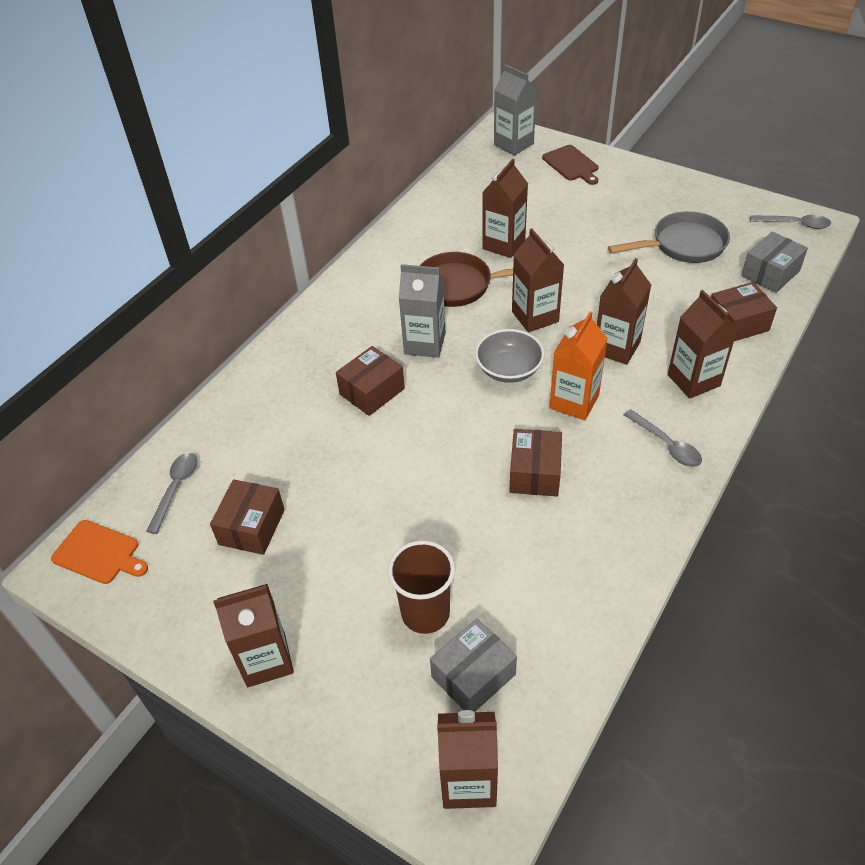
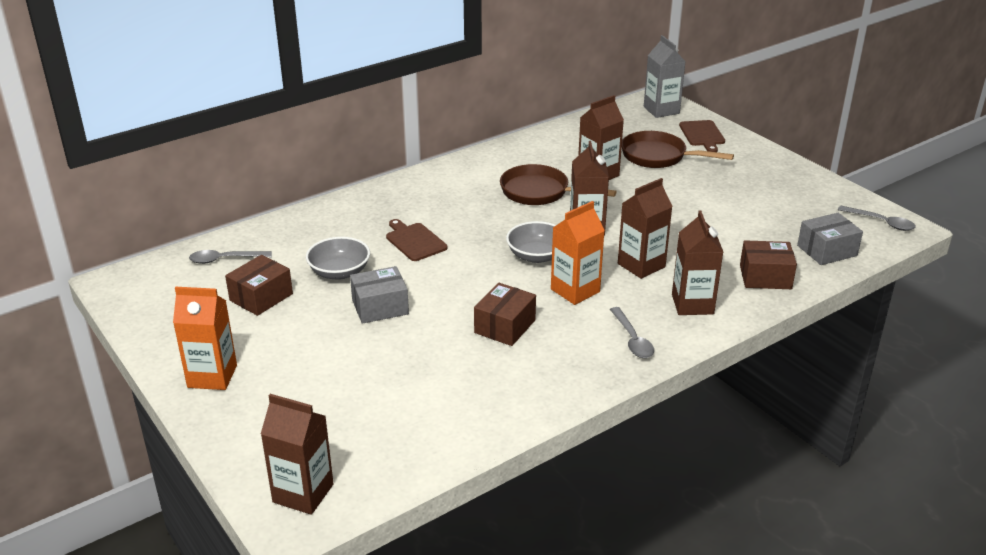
camera: 20 degrees right, 15 degrees down
(99, 553) = (144, 281): orange cutting board -> none
(176, 488) = (224, 259): grey spoon -> grey spoon turned 135 degrees counterclockwise
(266, 660) = (212, 376): brown carton -> orange carton
(317, 461) = (339, 272): none -> grey bowl
(372, 391) = (414, 241): brown box -> brown cutting board
(424, 343) = (480, 222): grey carton -> none
(425, 613) = (349, 386): brown cup -> none
(473, 676) = (356, 434): grey box -> grey box (380, 307)
(547, 204) = (658, 156): none -> brown pan
(683, 245) = (760, 212): grey pan -> none

